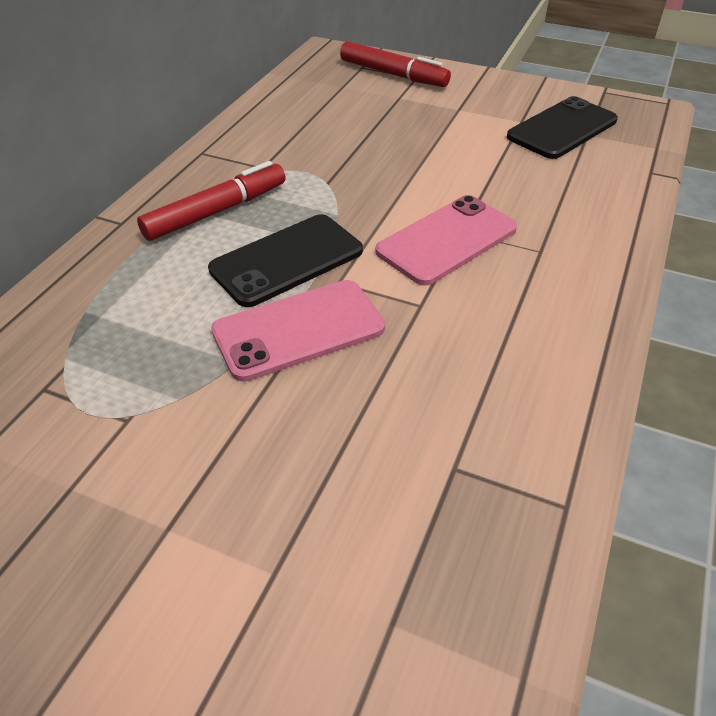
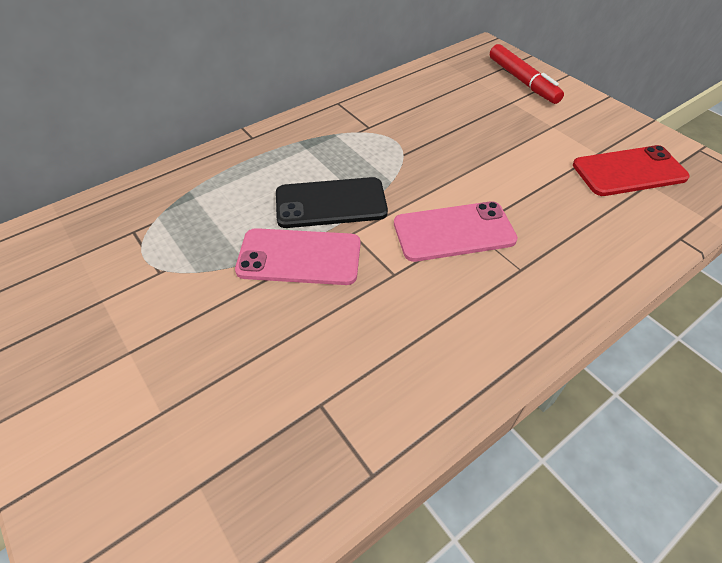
camera: 30 degrees right, 5 degrees up
(216, 212) = (314, 150): red marker -> none
(562, 129) = (629, 171): black phone -> red phone

